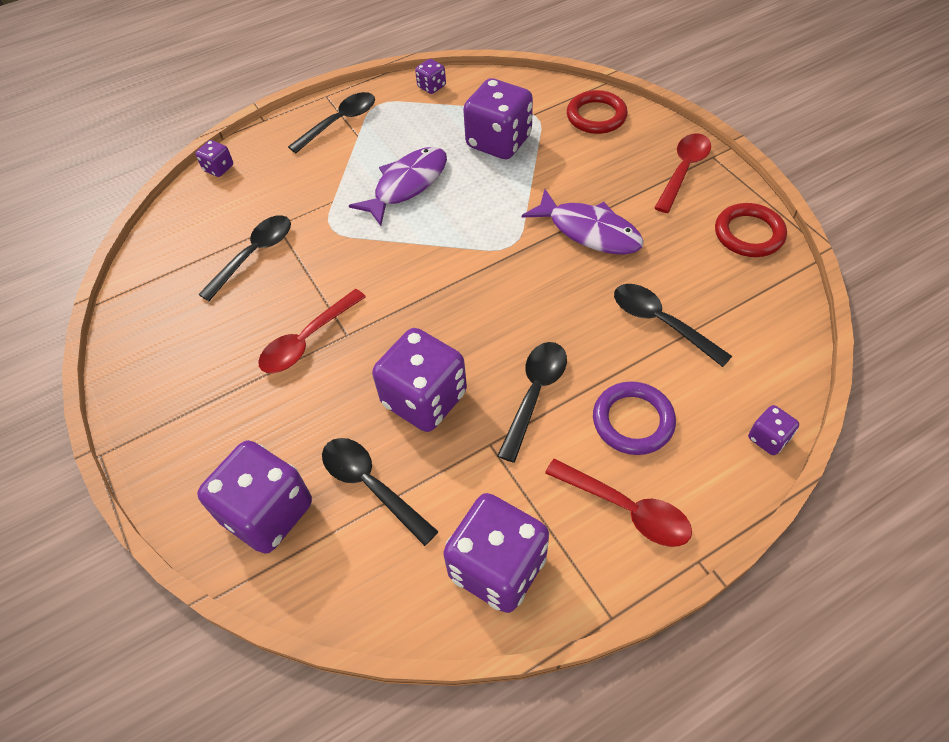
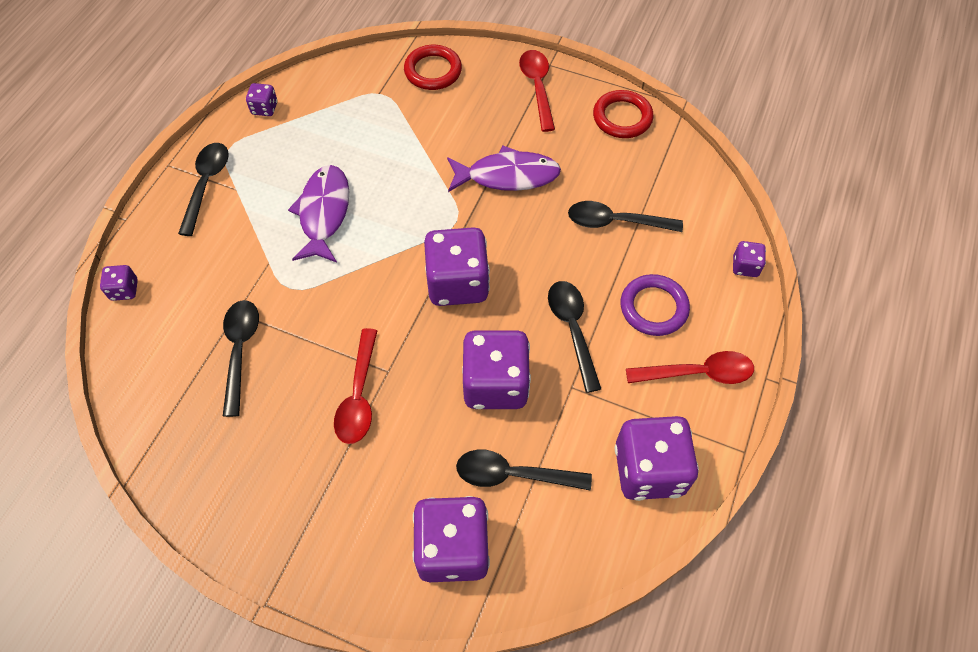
camera: 40 degrees left, 5 degrees up
(499, 142) = (370, 133): purple dice -> purple dice (457, 283)

